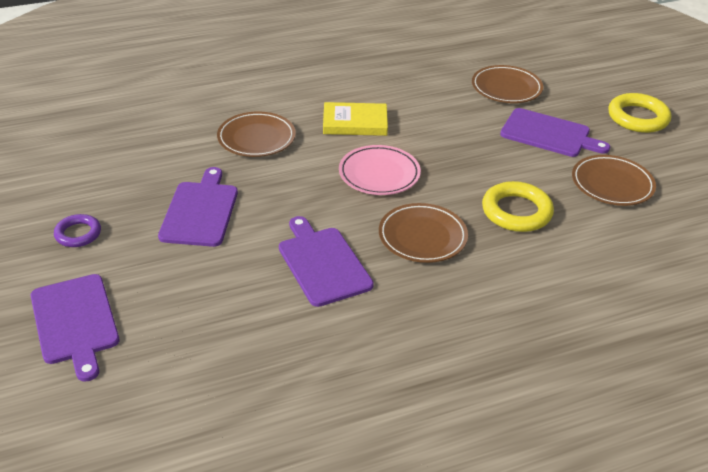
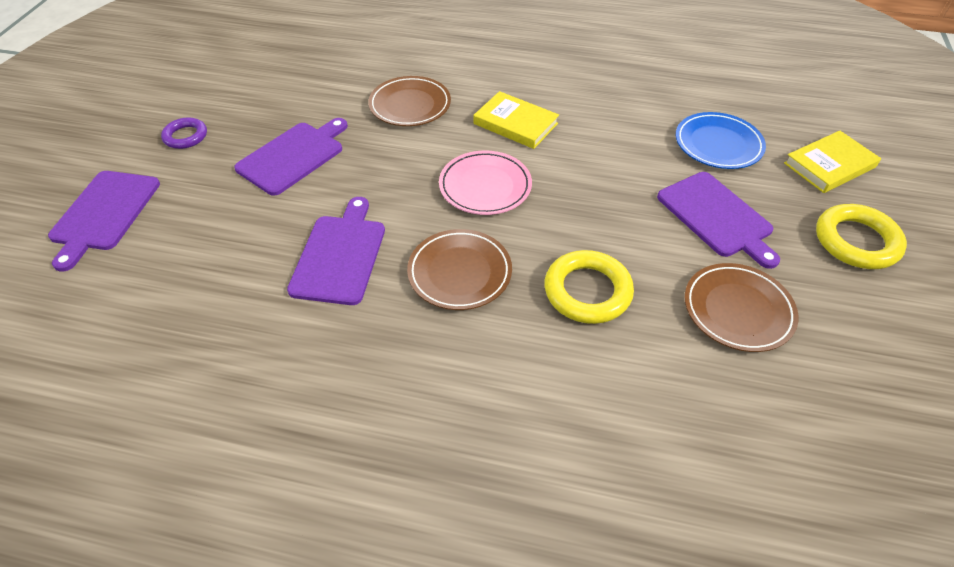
camera: 35 degrees right, 10 degrees up
(506, 88) = (718, 144): brown plate -> blue plate
(583, 77) = (829, 165): none -> yellow book

